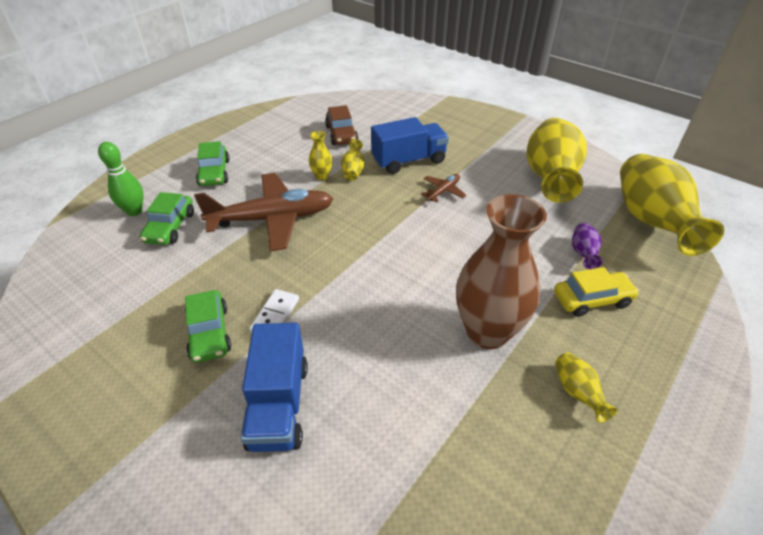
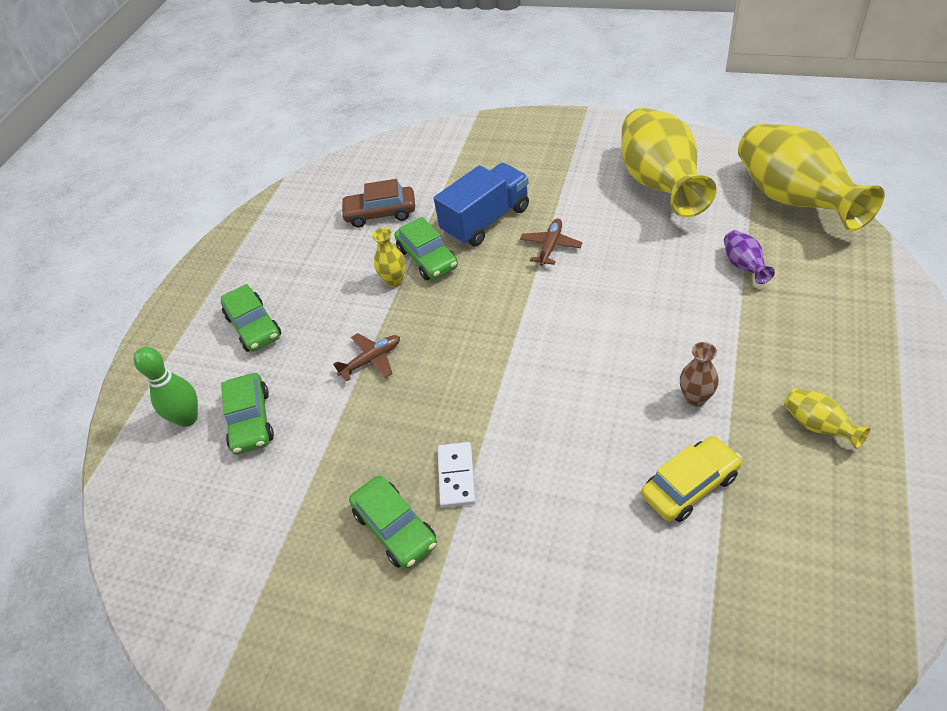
camera: 15 degrees left, 5 degrees up
(272, 219) = (371, 360): brown plane -> brown plane, size x0.44
(278, 405) = (528, 573): blue truck -> none
(341, 134) = (380, 213): brown car -> brown car turned 120 degrees clockwise
(353, 170) = (427, 258): yellow vase -> green car
(487, 332) = (695, 398): brown vase -> brown vase, size x0.42
(592, 299) = (780, 317): yellow car -> yellow car (689, 485)

